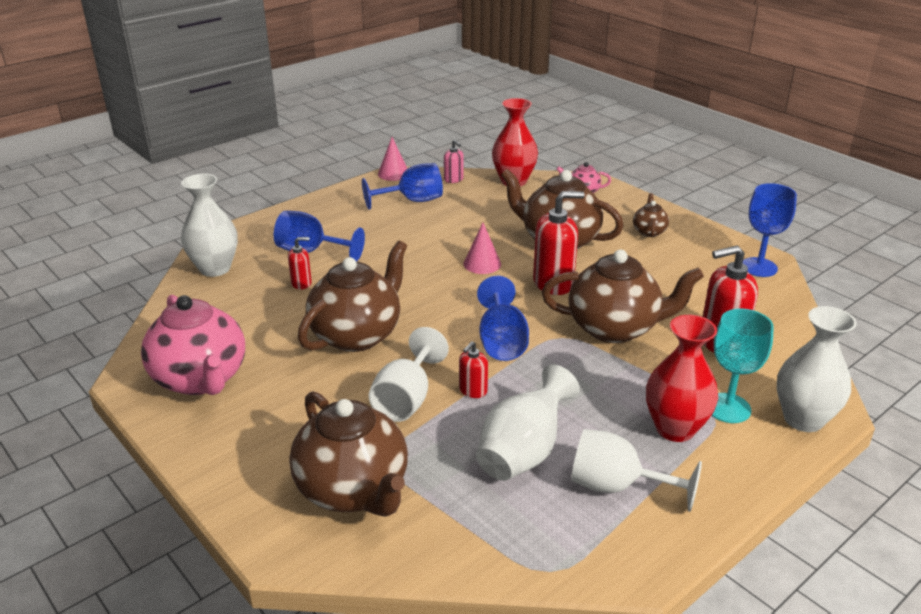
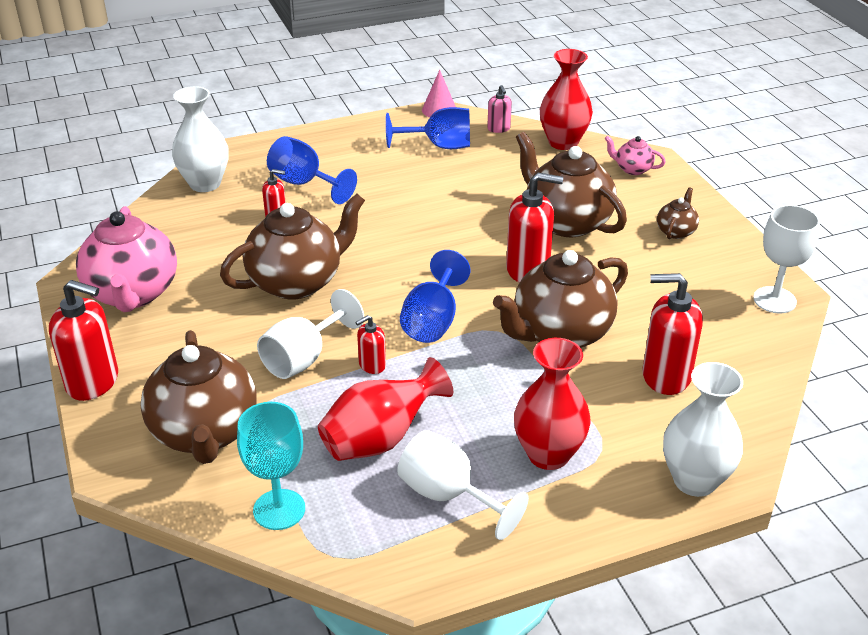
camera: 20 degrees right, 5 degrees up
(208, 471) = (93, 382): none -> red soap dispenser
(482, 264) = (467, 232): pink cone -> none
(523, 453) = (380, 439): white vase -> red vase
(615, 328) = (560, 334): brown teapot -> brown teapot turned 120 degrees clockwise
(728, 408) = (620, 448): turquoise goblet -> turquoise goblet (279, 509)
(759, 267) = (774, 300): blue goblet -> white goblet

